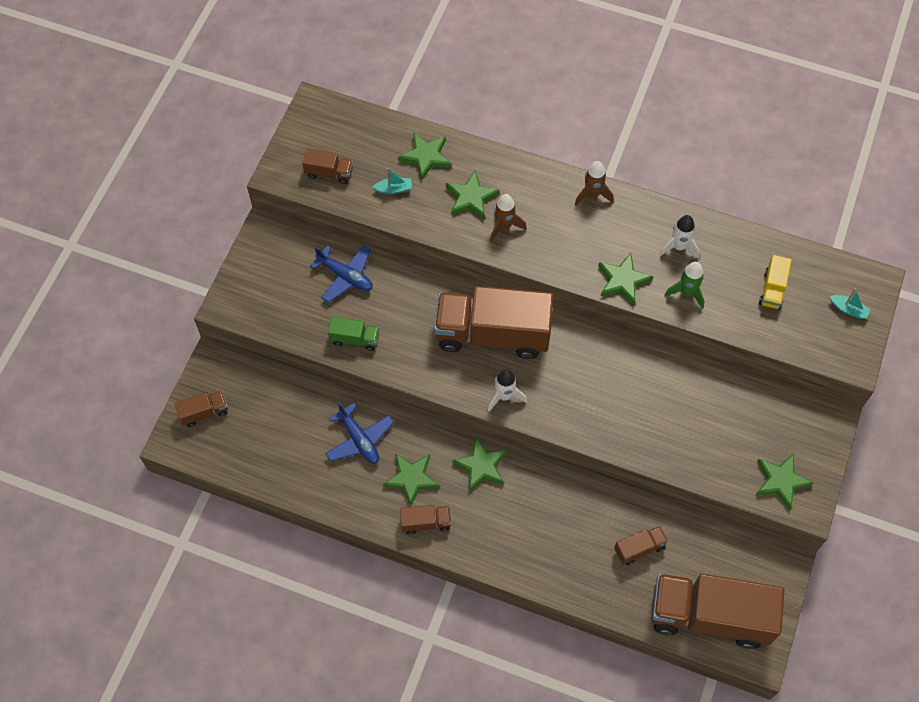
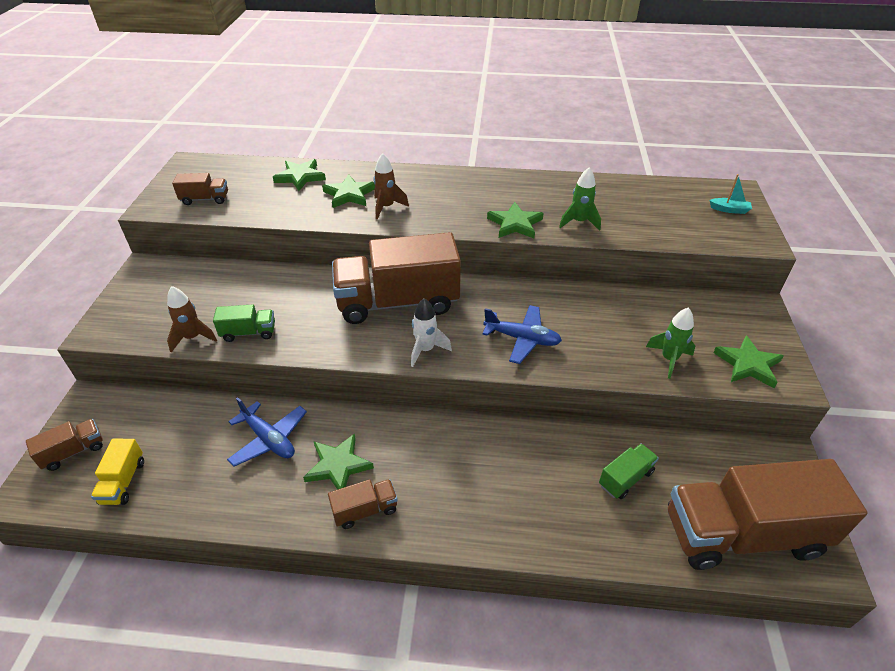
camera: 15 degrees left, 20 degrees down
(345, 276) = (233, 285): blue plane -> blue plane (522, 339)
(394, 189) = (272, 200): turquoise boat -> none
(481, 466) = (417, 435): green star -> none
(592, 194) = (462, 177): brown rocket -> brown rocket (193, 338)
(639, 548) = (625, 478): brown truck -> green truck
(678, 247) = (555, 196): white rocket -> none
(713, 458) = (669, 359): none -> green rocket
(772, 289) = (654, 208): yellow truck -> yellow truck (123, 481)

